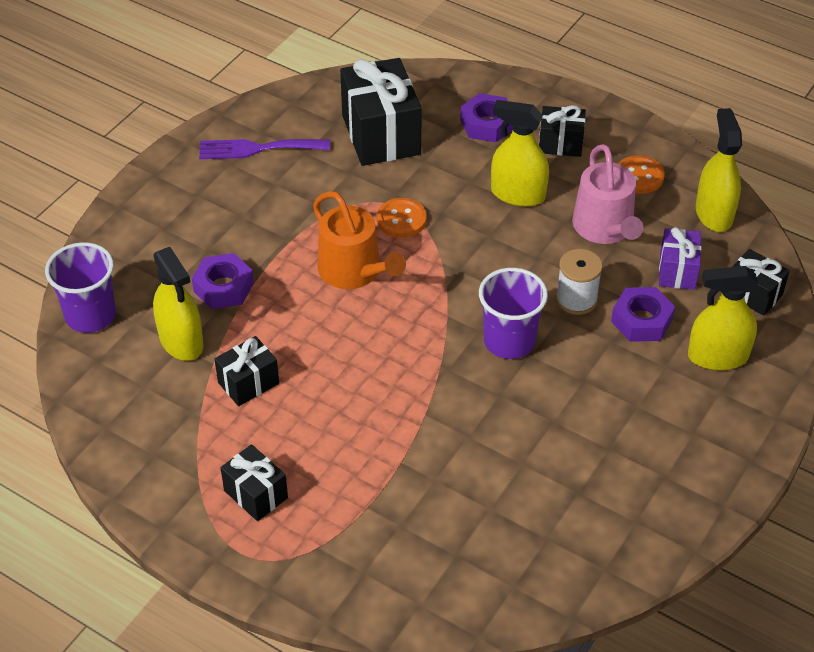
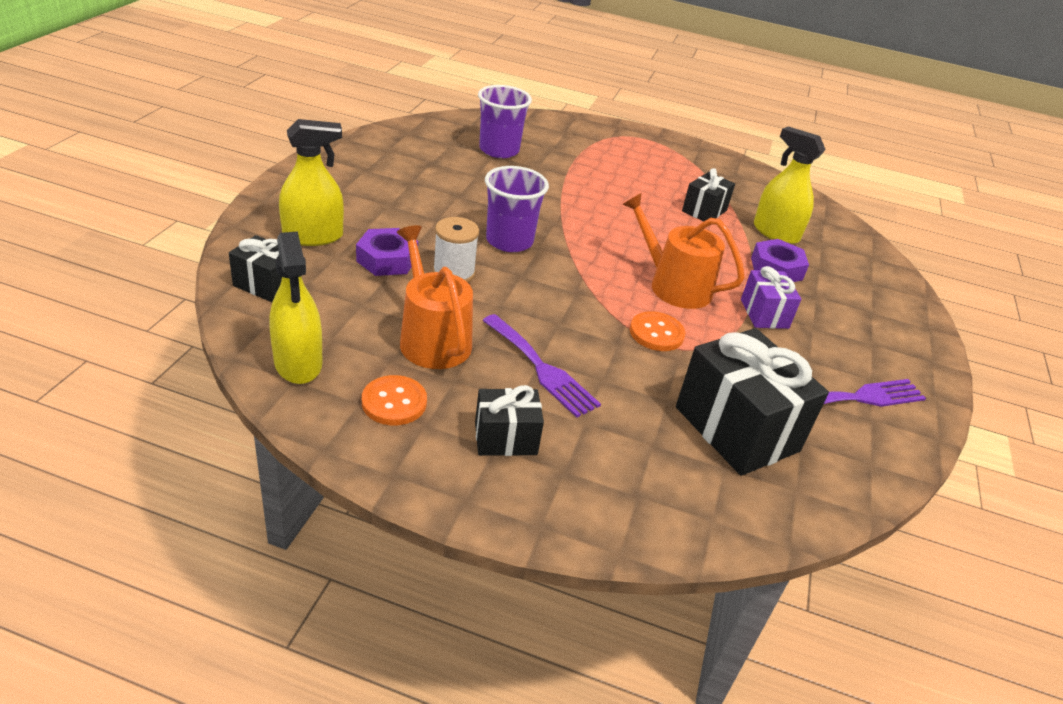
camera: 160 degrees right, 10 degrees down
(90, 315) = (859, 246): purple cup -> purple cup (499, 150)
(256, 494) = (654, 160): black gift -> none
(487, 124) = (612, 458): purple nut -> none
(518, 194) = (541, 368): yellow spray bottle -> purple fork
(605, 228) = (432, 338): pink watering can -> orange watering can
(677, 271) = (348, 301): purple gift -> purple gift (764, 314)

